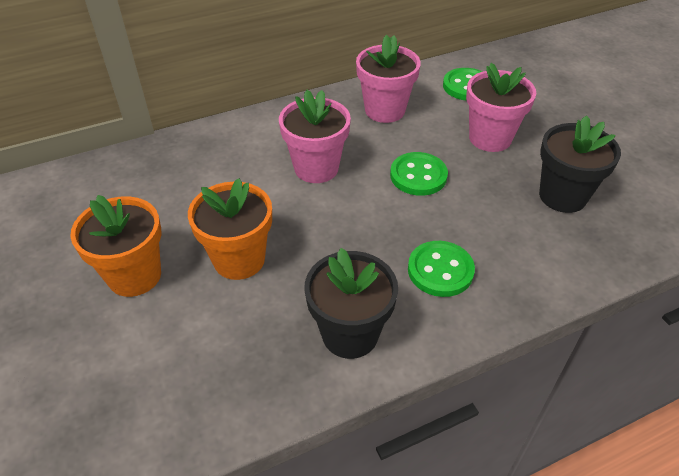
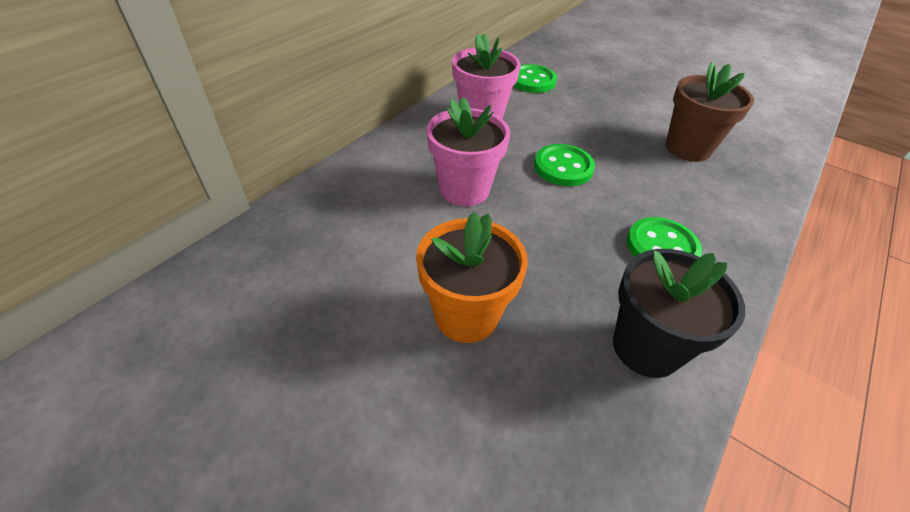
camera: 30 degrees left, 0 degrees up
(134, 275) = (356, 389): orange flower pot -> none
(490, 138) = (590, 118): pink flower pot -> none
(562, 196) = (687, 148): black flower pot -> brown flower pot

